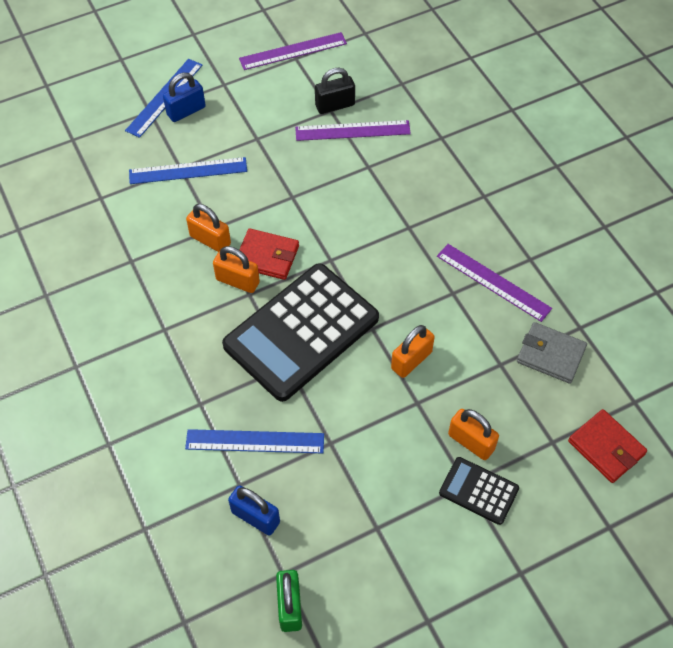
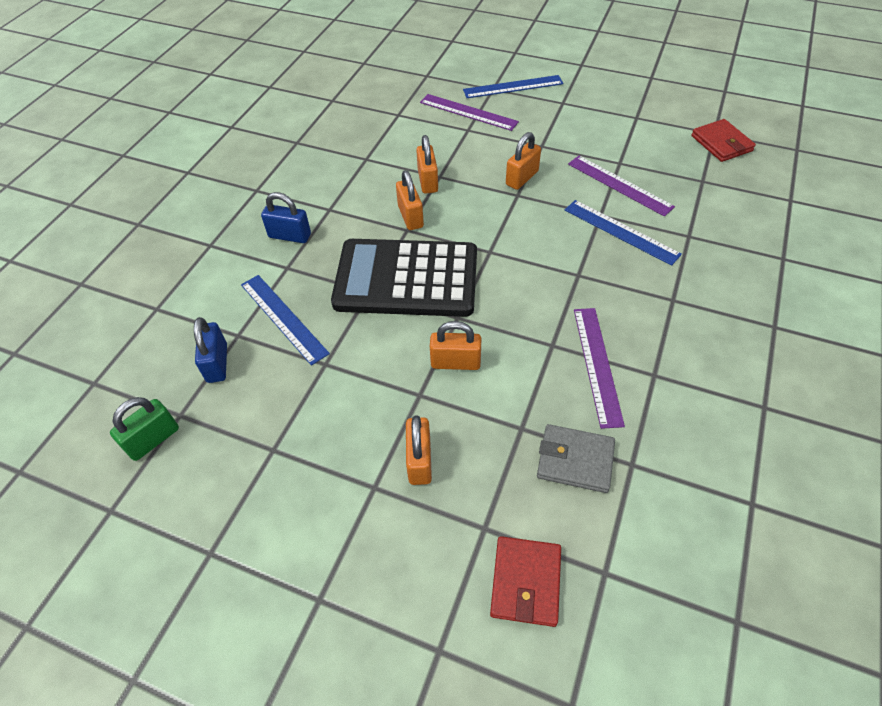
camera: 50 degrees right, 5 degrees down
(186, 111) = (516, 102): blue padlock -> blue padlock (289, 236)
(188, 171) = (470, 134): blue ruler -> blue ruler (621, 231)
(267, 256) = (449, 217): red wallet -> red wallet (721, 143)
(278, 179) = (522, 178): none -> orange padlock
(293, 51) = (640, 112): purple ruler -> purple ruler (468, 112)
(335, 105) = (627, 161): black padlock -> none
(478, 491) = (375, 501): black calculator -> none
(550, 355) = (575, 460): grey wallet -> grey wallet turned 60 degrees counterclockwise

